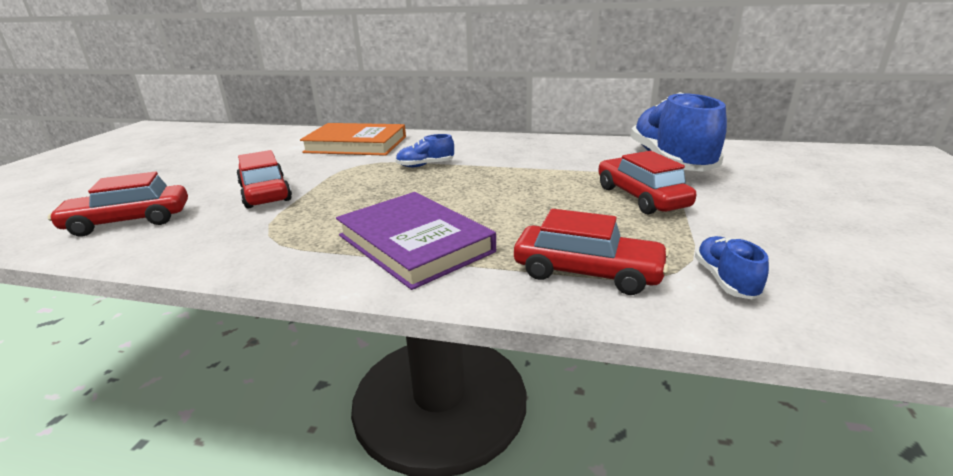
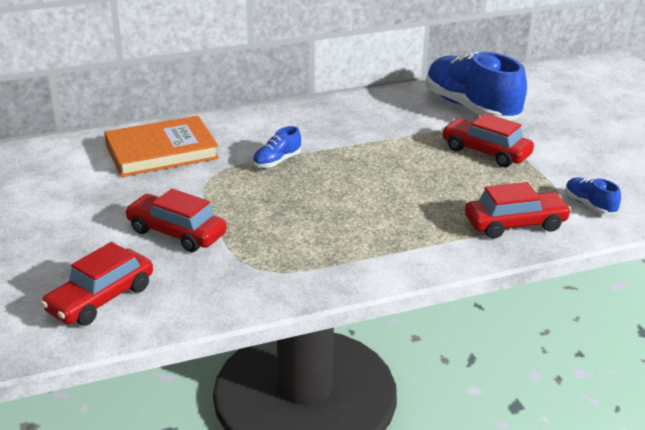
camera: 35 degrees left, 5 degrees up
(414, 243) = (383, 239): purple book -> none

